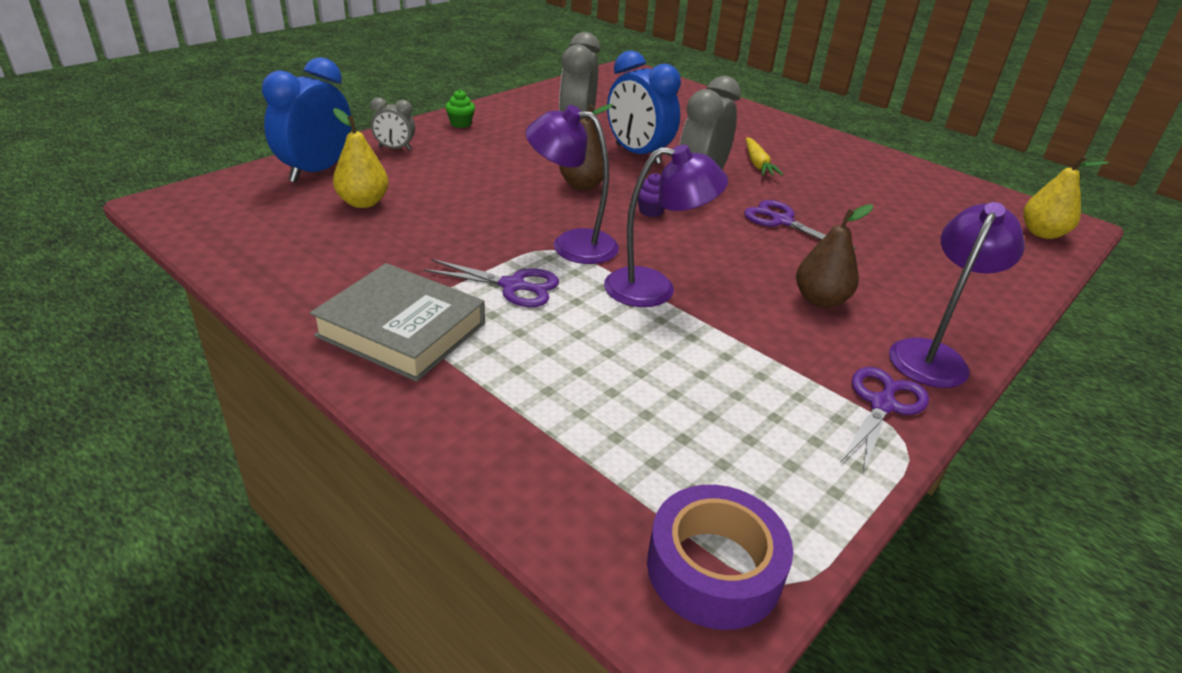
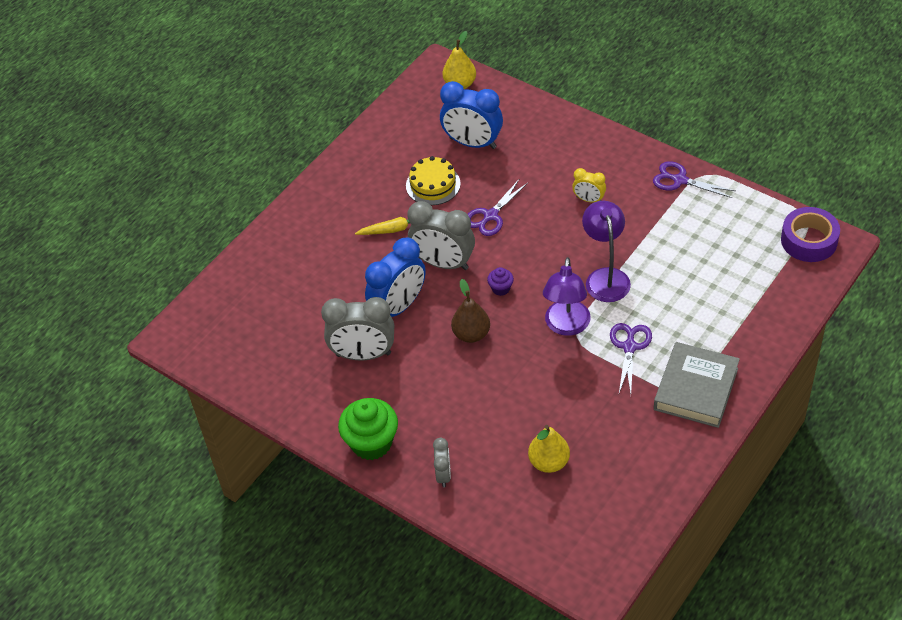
camera: 90 degrees left, 15 degrees up
(317, 171) = (507, 513): blue clock -> blue clock (472, 143)
(460, 124) = (371, 443): green cupcake -> green cupcake, size x2.11
(820, 300) = (589, 199): brown pear -> yellow clock
(836, 193) = (433, 184): none -> yellow cake
(932, 355) = (627, 156): purple lamp -> none

